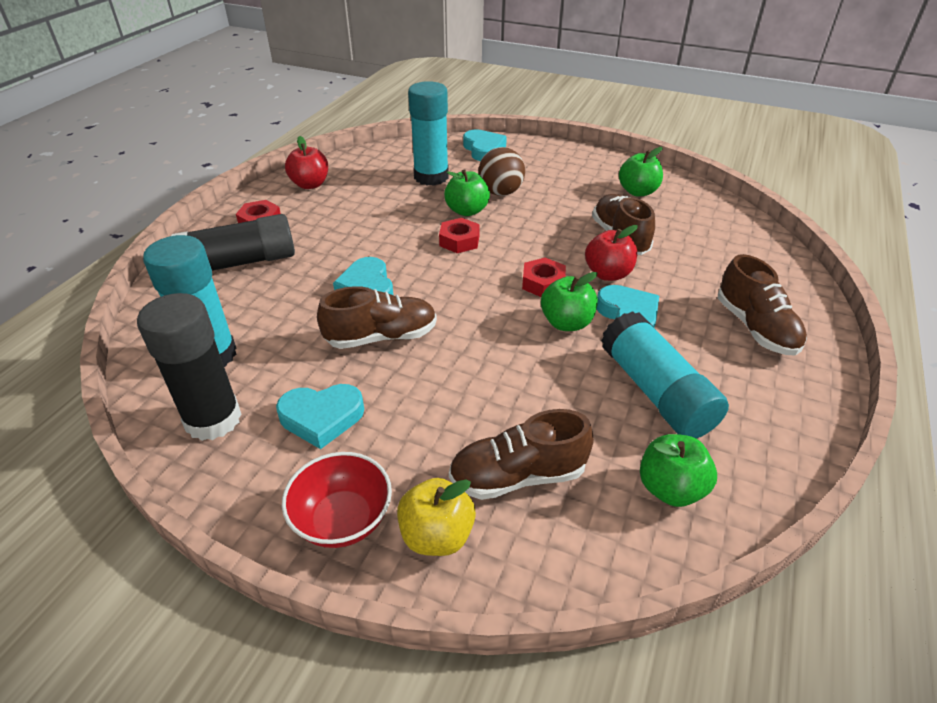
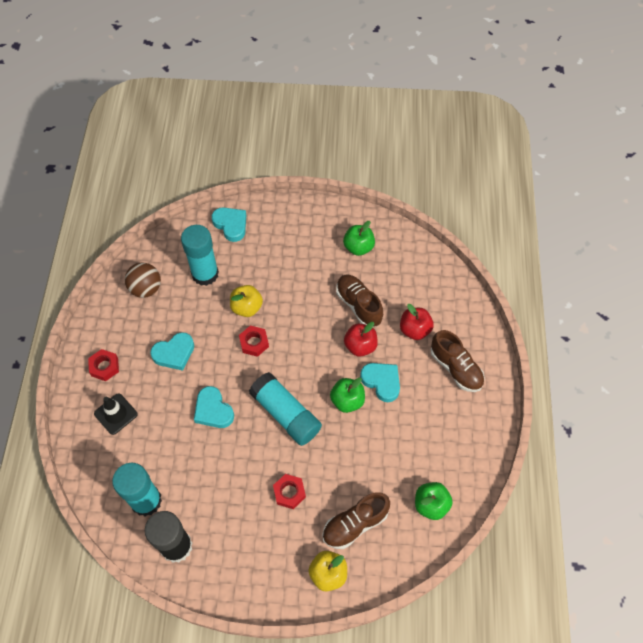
camera: 20 degrees left, 20 degrees up
(240, 262) = (116, 414): black glue stick -> black traffic cone
(310, 184) = (118, 311): red apple -> red apple (414, 330)
(321, 417) = (236, 523): turquoise heart -> turquoise heart (174, 353)
(342, 520) = (279, 582): red bowl -> none
(381, 337) = (242, 450): brown shoe -> none
(467, 211) = (247, 307): green apple -> yellow apple
(500, 192) = (263, 278): brown ball -> brown ball (146, 288)
(543, 283) = (322, 368): red nut -> red nut (289, 492)
(656, 392) = (410, 440): turquoise glue stick -> turquoise glue stick (286, 414)

